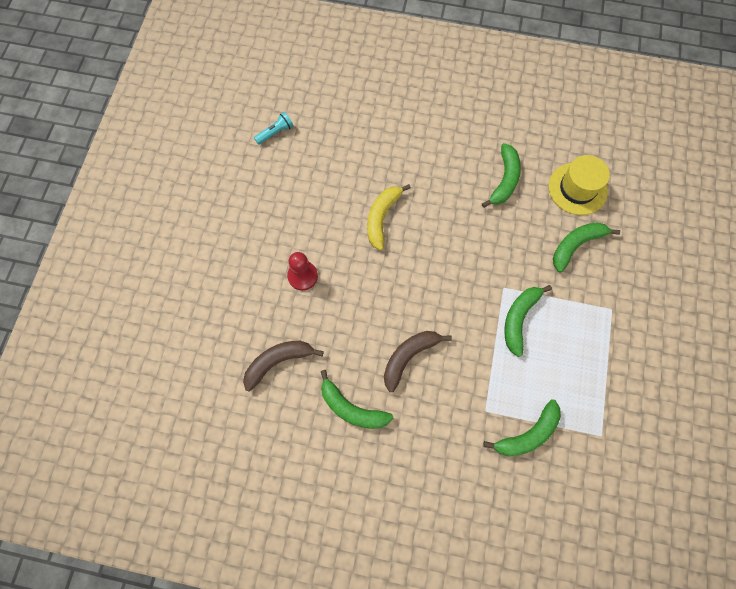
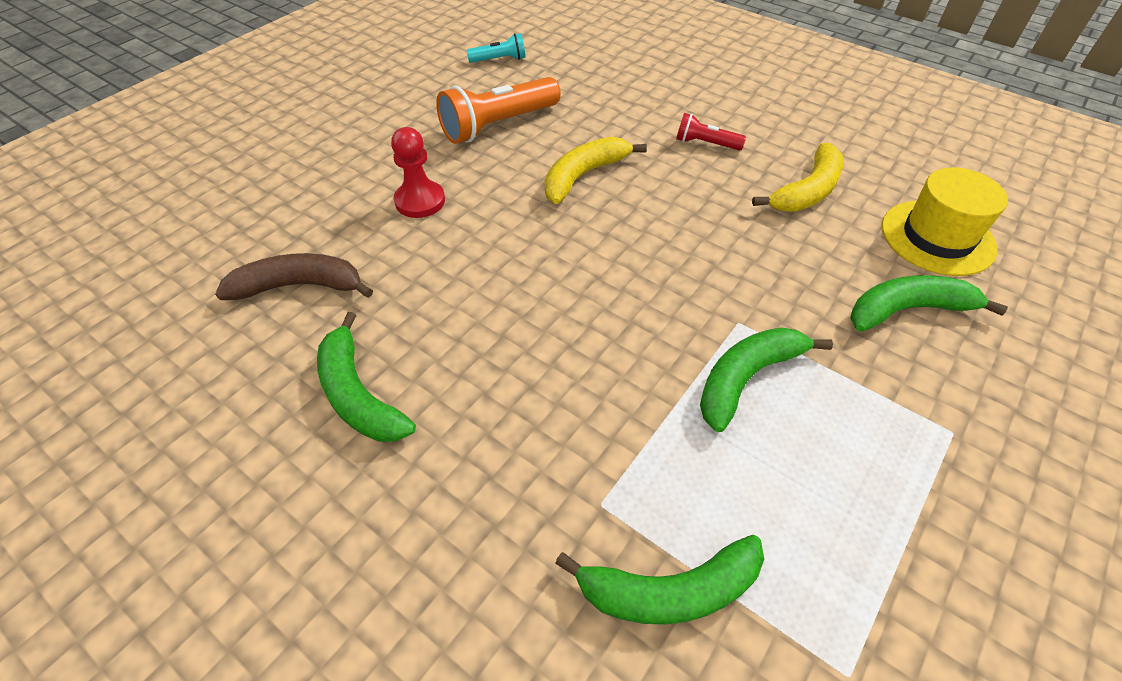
camera: 25 degrees right, 20 degrees down
(310, 196) = (498, 125): none -> orange flashlight
(409, 357) = (509, 358): brown banana -> none
(437, 163) = (705, 144): none -> red flashlight
(504, 180) = (807, 191): green banana -> yellow banana

